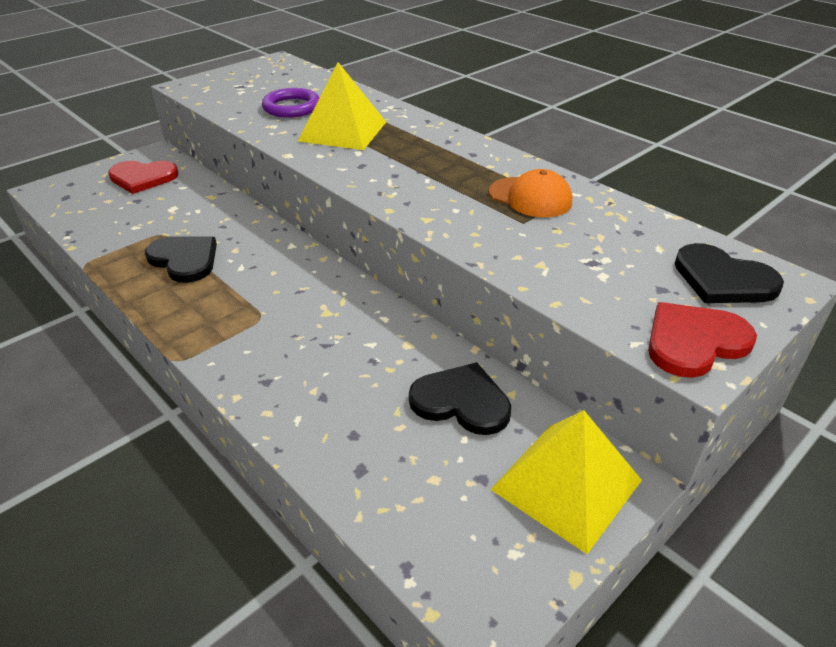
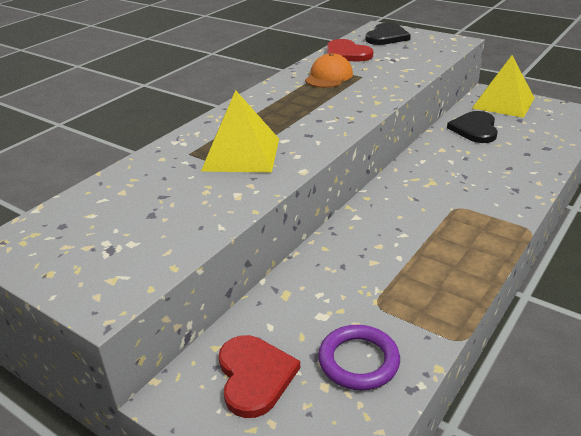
camera: 100 degrees left, 5 degrees down
(184, 260) = (411, 270): black heart -> none
(291, 107) = (184, 194): purple ring -> purple ring (358, 361)
(694, 342) = (442, 41): red heart -> red heart (346, 54)

